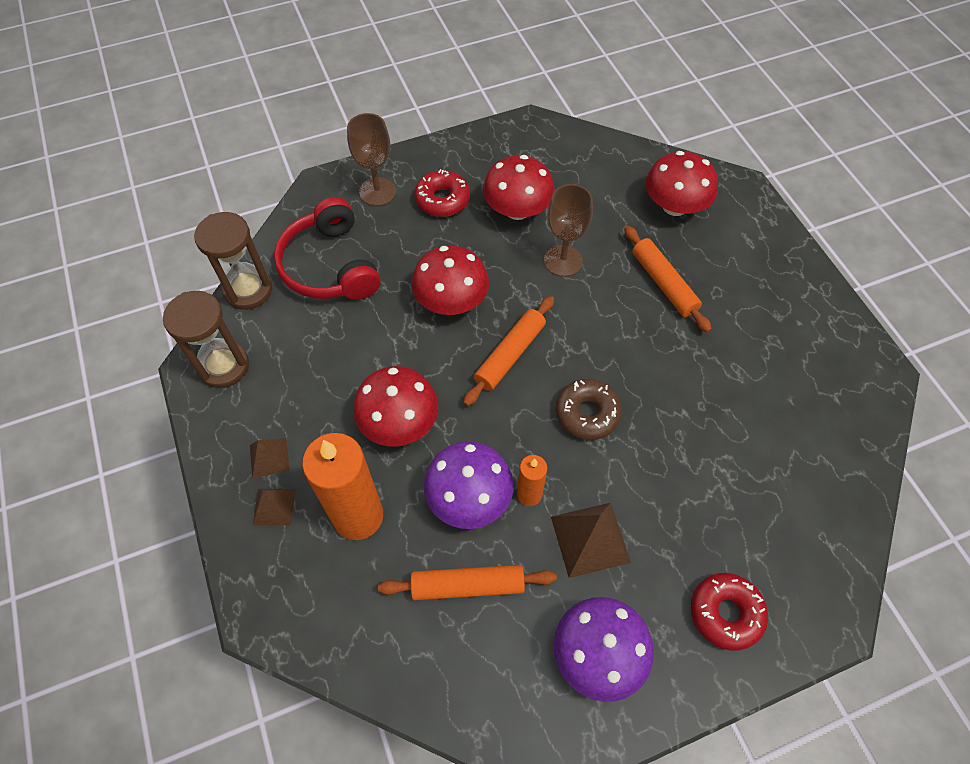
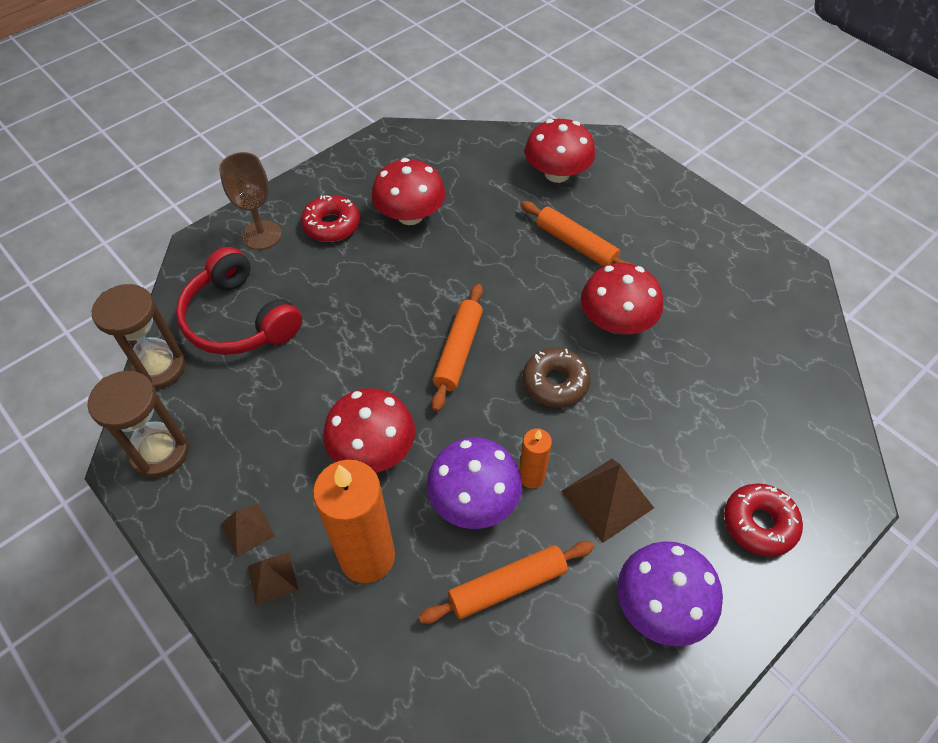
camera: 20 degrees left, 5 degrees down
(451, 300) = (379, 317): red mushroom -> red mushroom (616, 321)
(563, 261) = (473, 250): brown goblet -> none

